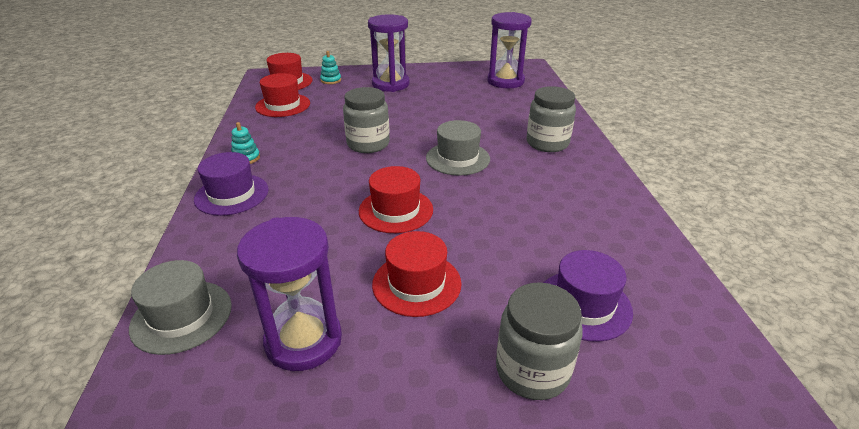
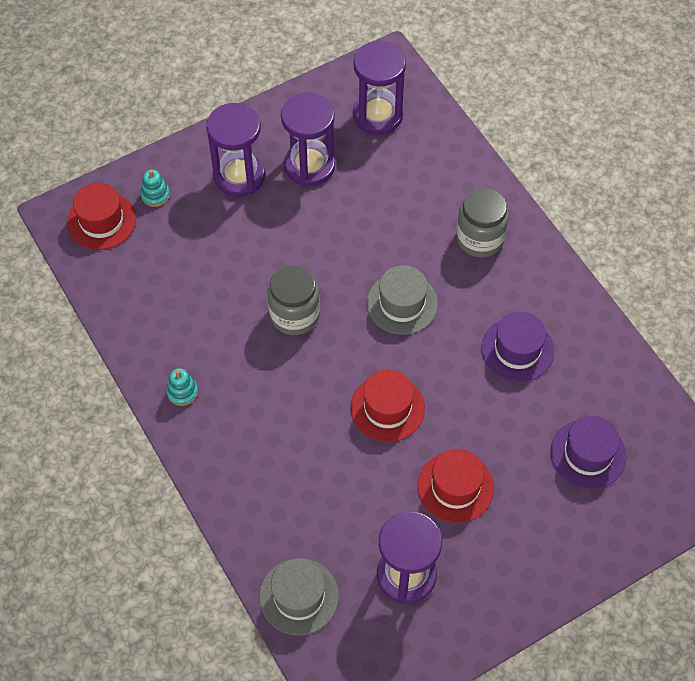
camera: 25 degrees left, 25 degrees up
(232, 194) = (217, 451): purple hat -> purple hat (517, 349)
(283, 105) = (139, 277): red hat -> none
(441, 89) = (309, 166): none -> purple hourglass
(532, 370) = (574, 529): grey jar -> none

